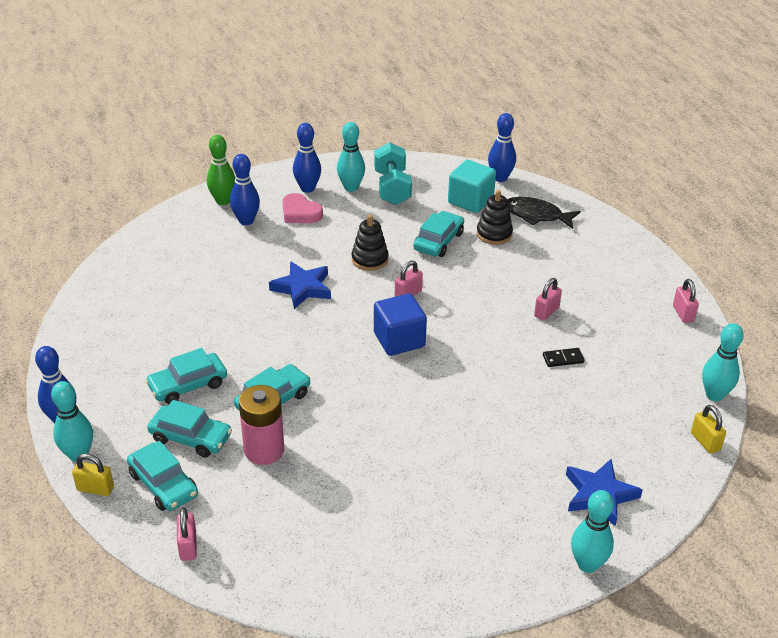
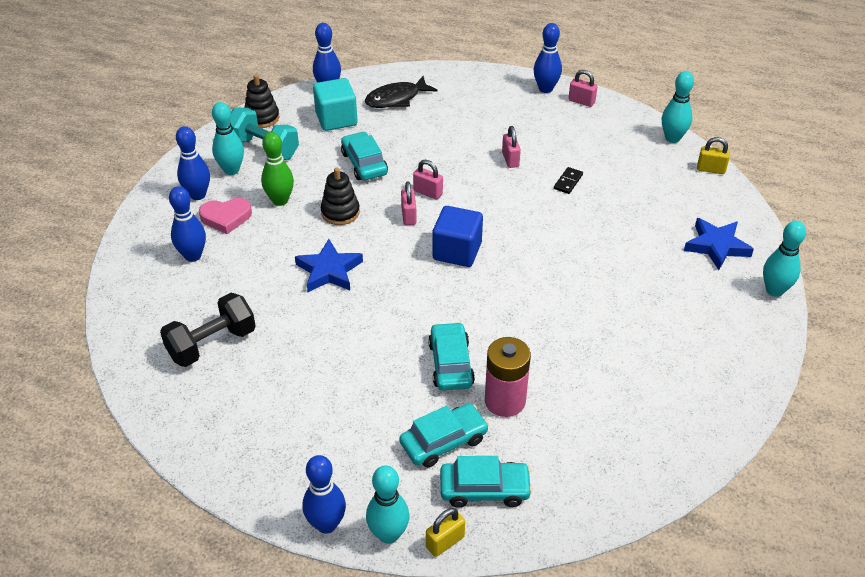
camera: 50 degrees left, 5 degrees up
(174, 276) = (212, 344): none -> black dumbbell
(188, 385) = (374, 409): turquoise car -> none
(188, 546) = (573, 509): pink padlock -> pink padlock (428, 192)
(223, 201) = (143, 255): green bowling pin -> green bowling pin (280, 200)
(494, 234) = (392, 131): black stacking toy -> black stacking toy (262, 118)
(668, 285) = (545, 89): none -> blue bowling pin

